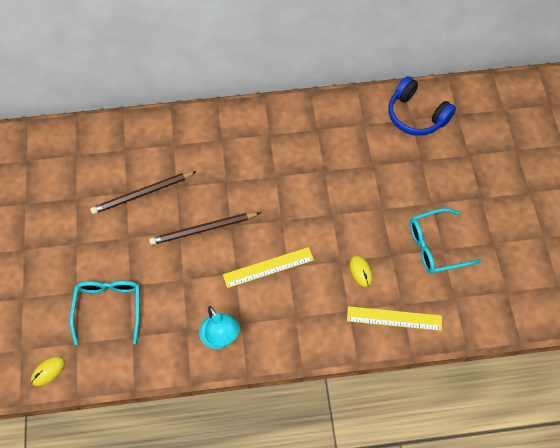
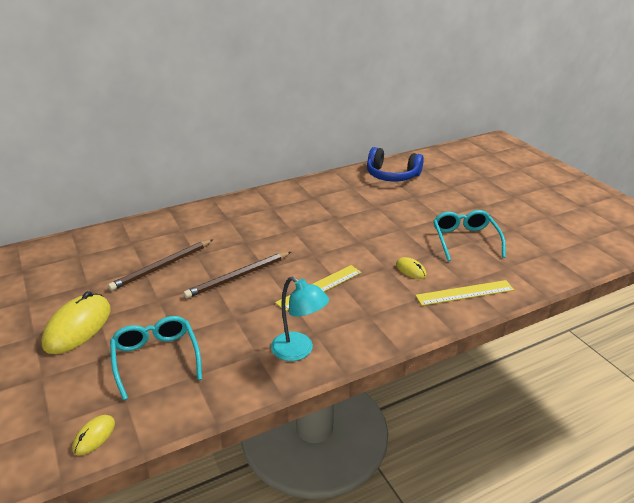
camera: 20 degrees left, 30 degrees down
(58, 250) = (78, 327): none -> yellow mouse
(435, 246) = (465, 240): turquoise glasses -> turquoise glasses turned 120 degrees clockwise

